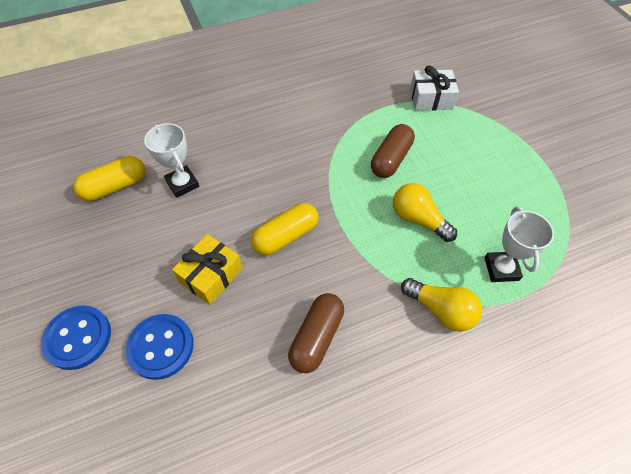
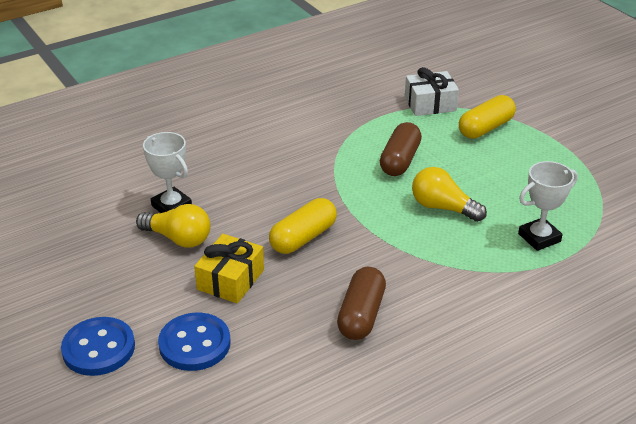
camera: 10 degrees left, 20 degrees down
(115, 187) = (93, 217): yellow capsule -> yellow capsule (485, 128)
(441, 310) = (485, 277): yellow light bulb -> yellow light bulb (178, 238)
(501, 269) = (539, 238): white trophy -> white trophy turned 75 degrees clockwise

